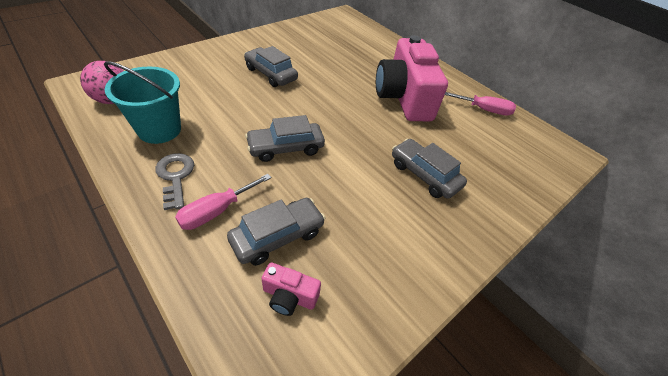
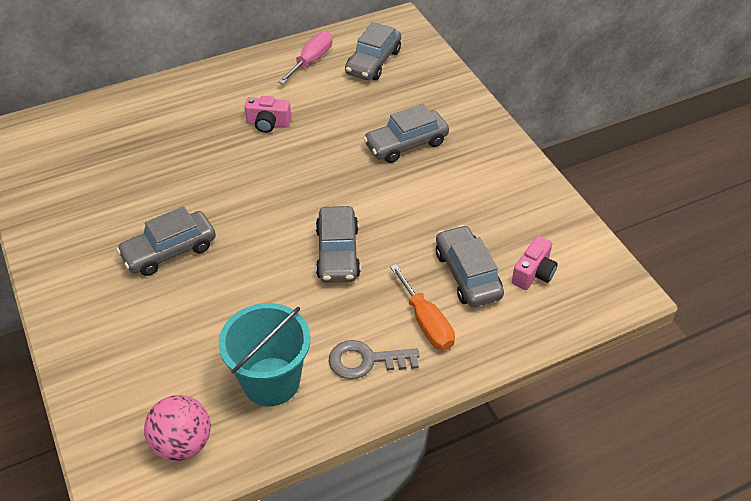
camera: 70 degrees left, 0 degrees up
(217, 211) = (426, 322): pink screwdriver -> orange screwdriver
(404, 98) = (268, 124): pink camera -> pink camera, size x0.41
(510, 143) = (373, 62): none -> grey car

